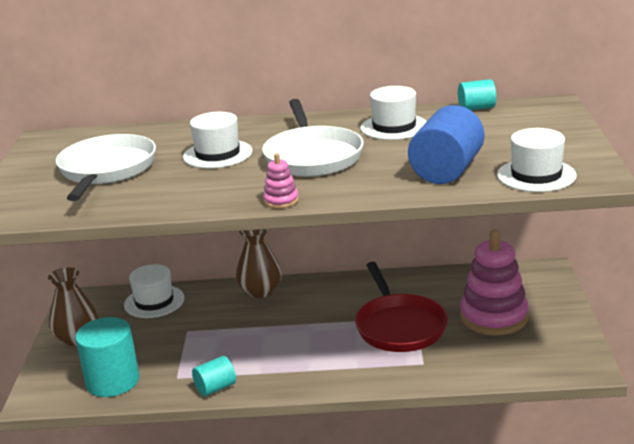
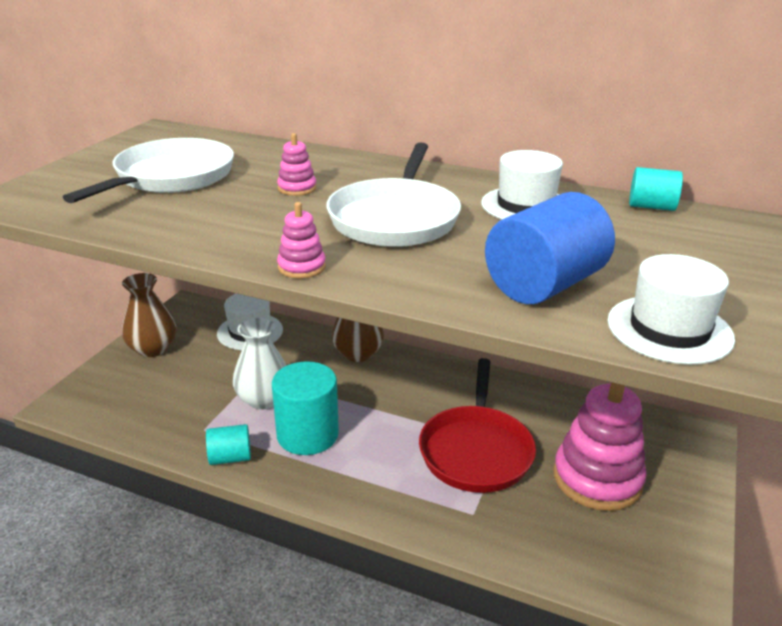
camera: 20 degrees right, 5 degrees up
(113, 381) = (143, 410): turquoise cylinder -> turquoise cylinder (307, 434)
(209, 344) = (263, 399): none -> white vase
(217, 154) = (297, 188): white hat -> pink stacking toy

